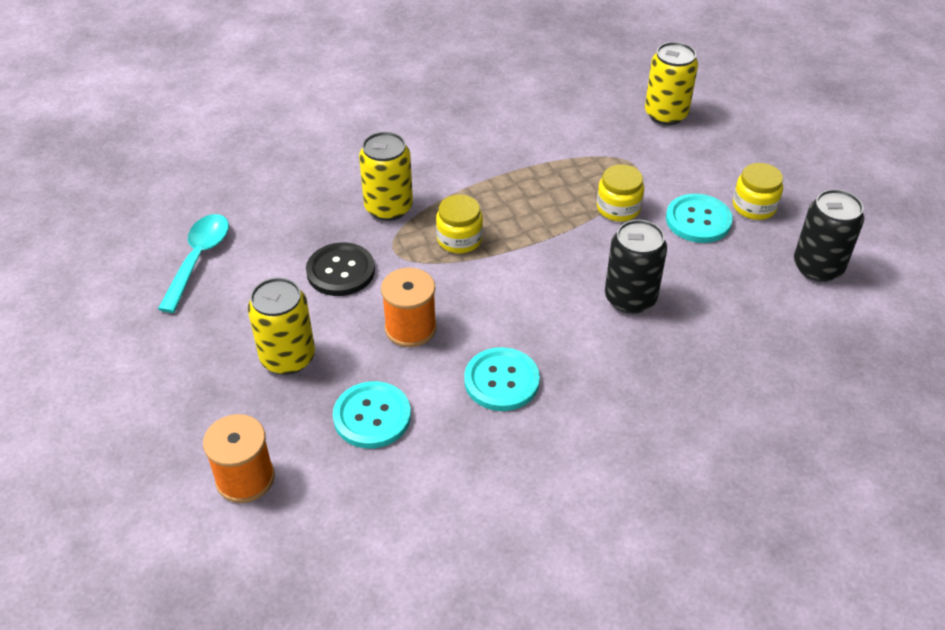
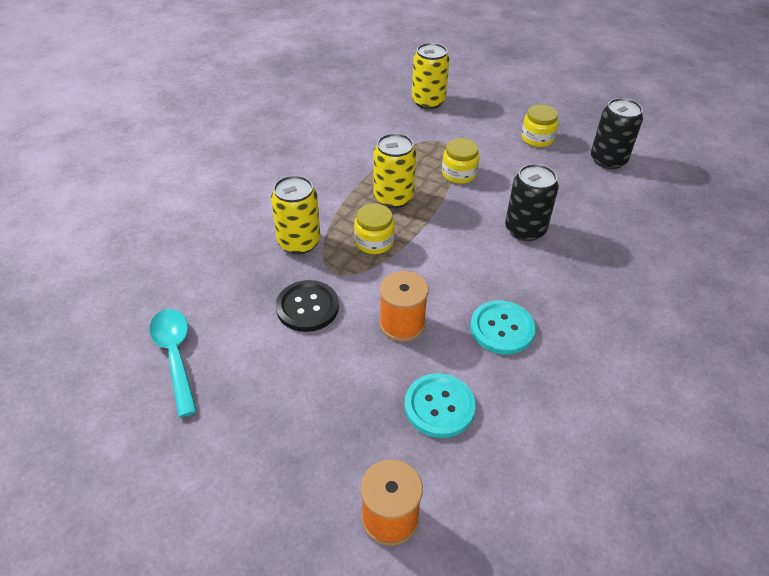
camera: 35 degrees left, 0 degrees up
(288, 357) = (330, 397): yellow can -> yellow can (393, 198)
(698, 220) = (514, 161): turquoise button -> none

